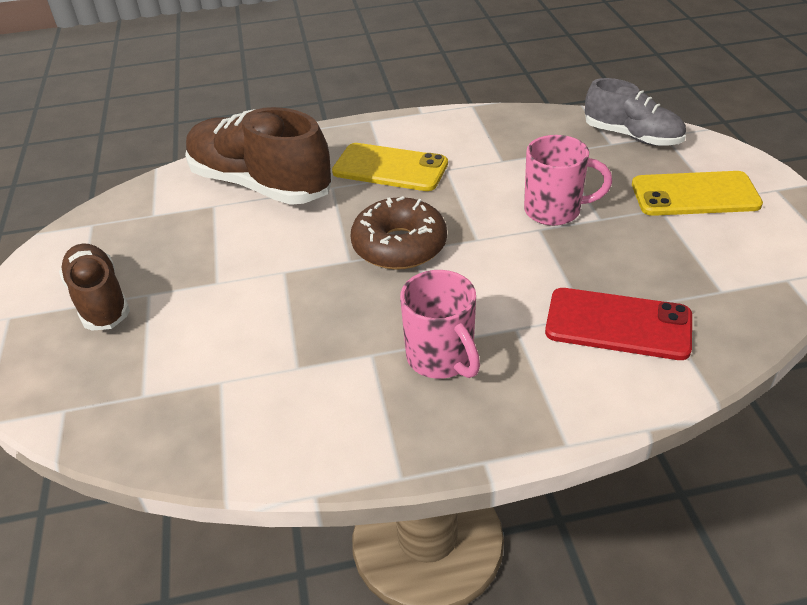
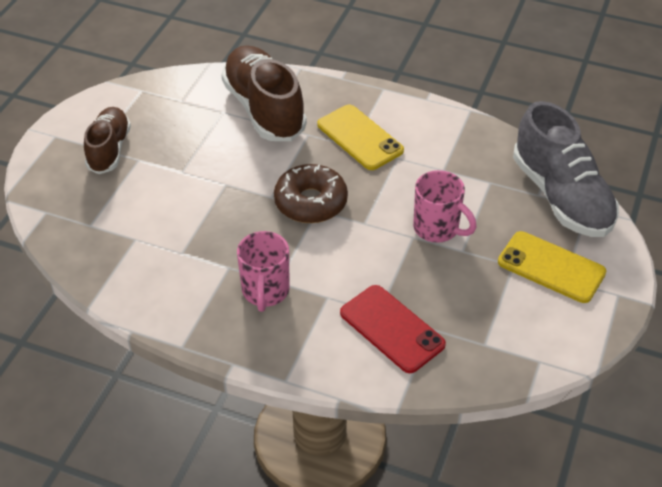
camera: 30 degrees right, 5 degrees up
(632, 136) = (561, 196): grey shoe -> grey shoe, size x1.61

